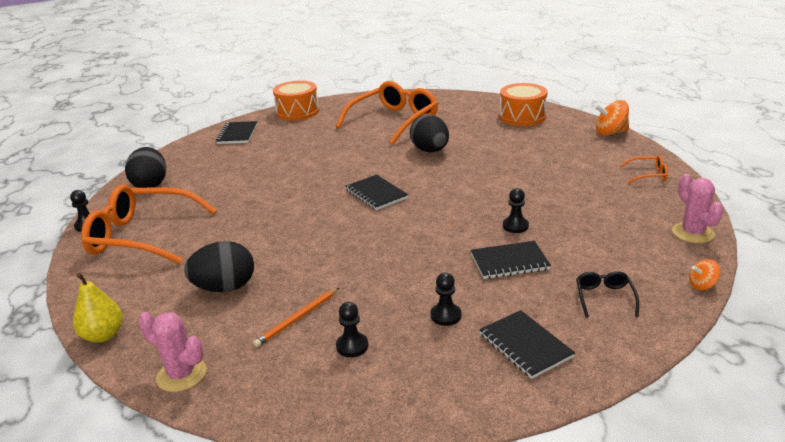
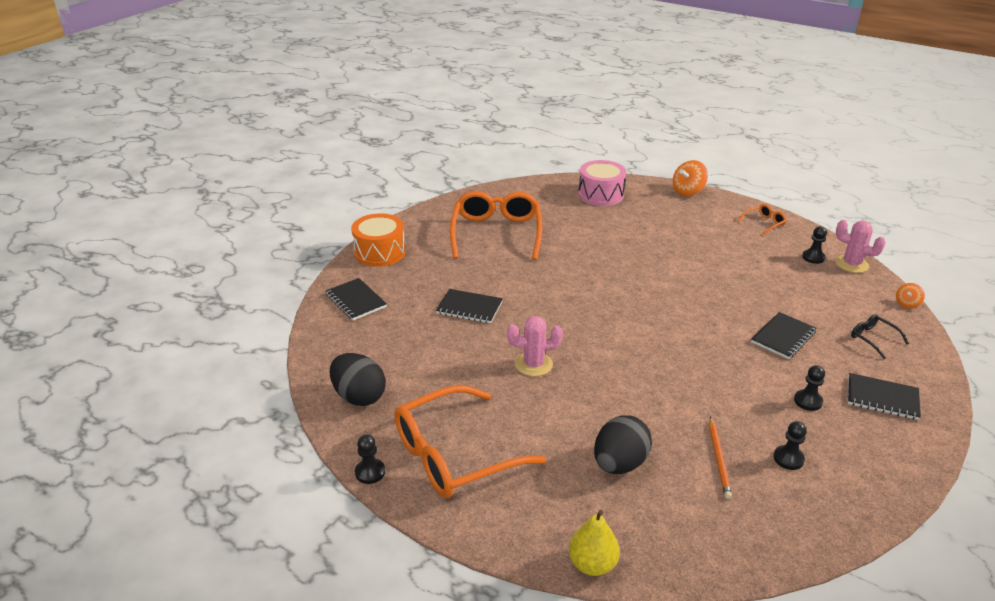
camera: 40 degrees left, 5 degrees up
(181, 375) = (713, 554): pink cactus -> pink cactus (534, 364)
(376, 194) = (599, 317): black notebook -> black notebook (469, 308)
(430, 151) = (577, 255): black egg -> none
(515, 226) = (744, 304): black pawn -> black pawn (813, 257)
(522, 116) = (601, 194): orange drum -> pink drum

